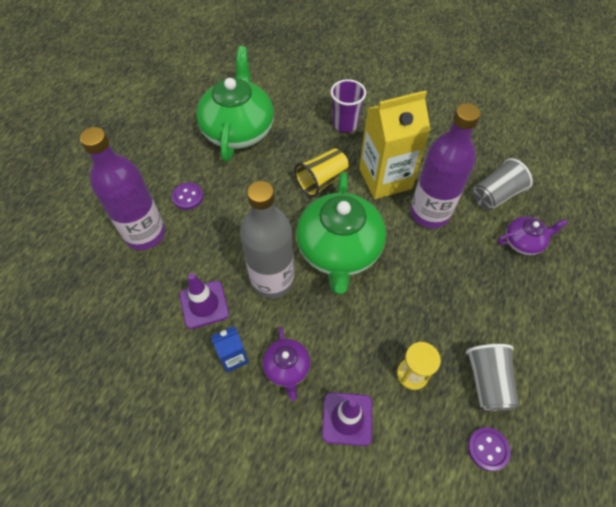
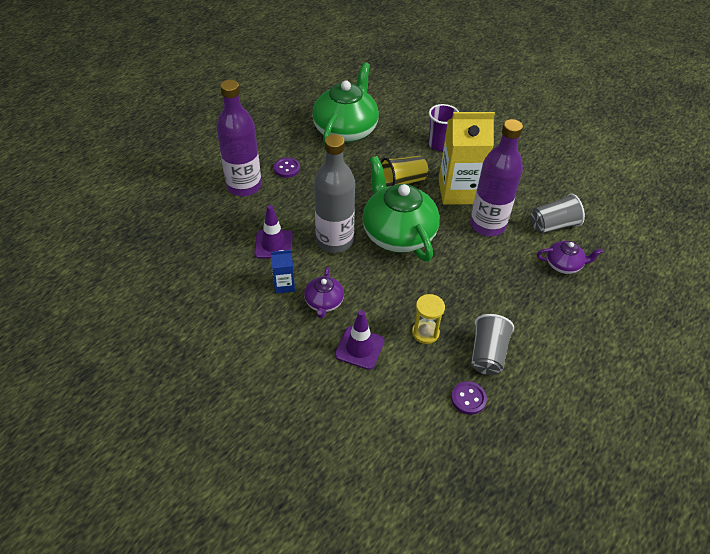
camera: 15 degrees right, 10 degrees down
(339, 250) = (398, 233): green teapot -> green teapot turned 135 degrees clockwise

